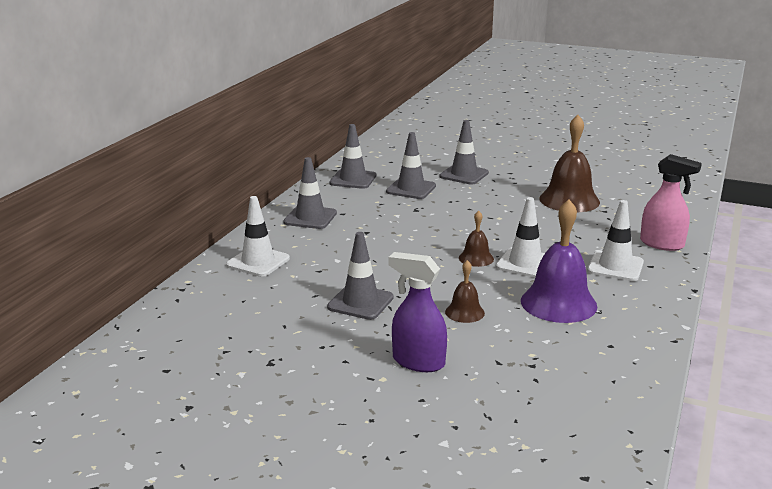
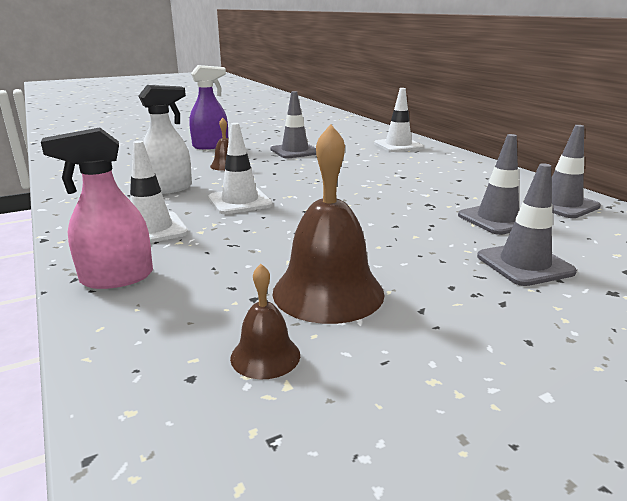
camera: 130 degrees right, 0 degrees up
(310, 218) = (462, 169): grey traffic cone -> none
(476, 258) = (285, 191): brown bell -> brown bell (265, 356)
(558, 303) = (169, 188): purple bell -> white spray bottle

